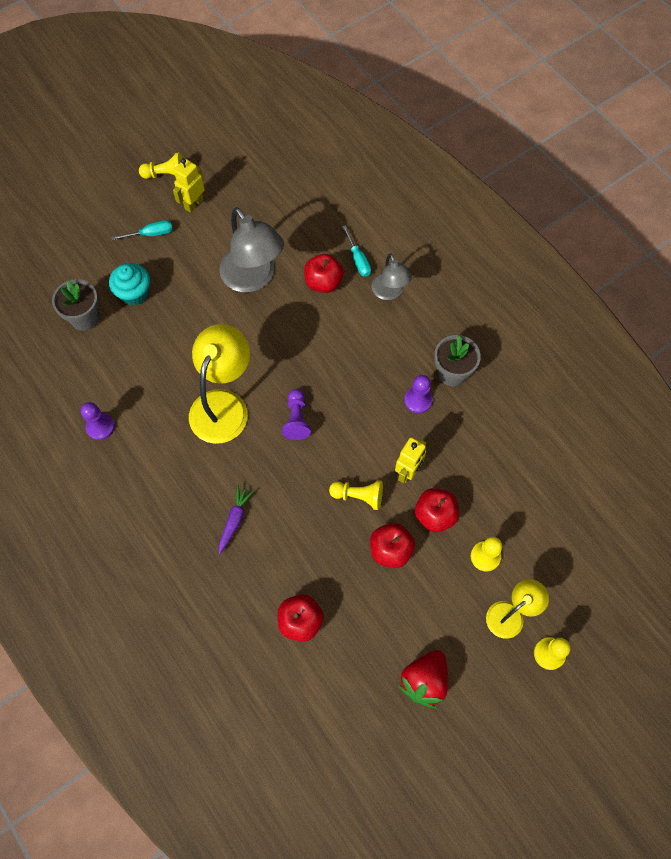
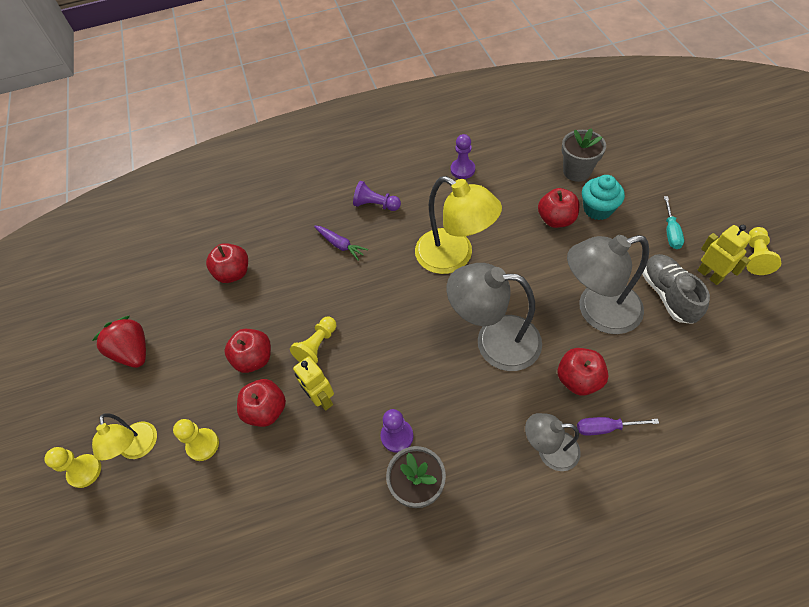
camera: 115 degrees right, 10 degrees down
(155, 325) = (556, 219): none -> red apple
(222, 231) = (668, 295): none -> grey shoe
(296, 419) = (417, 313): purple pawn -> purple pawn (376, 205)
(307, 349) = (494, 341): none -> grey lamp
(358, 260) = (605, 428): turquoise screwdriver -> purple screwdriver

